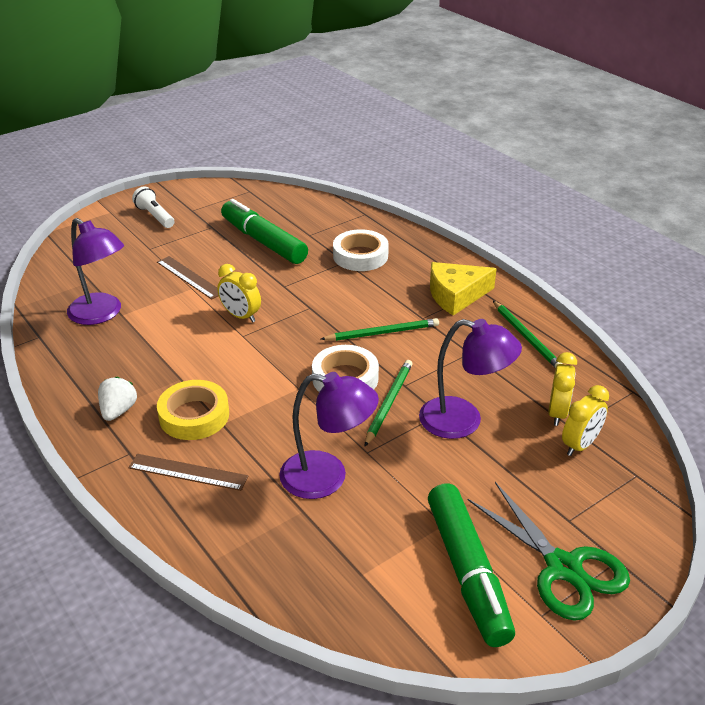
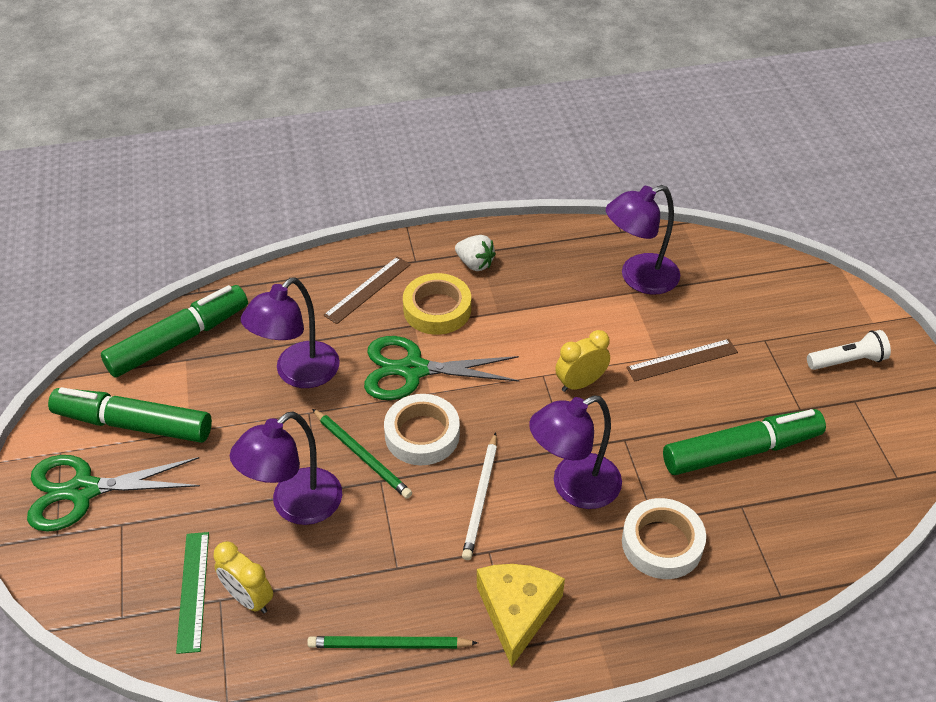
camera: 115 degrees right, 10 degrees up
(279, 406) = (413, 370): none -> green scissors
(338, 595) = (179, 340): none -> green marker
(342, 297) = (573, 487): none -> purple lamp
(382, 333) = (481, 498): green pencil -> white pencil
(580, 445) = (193, 591): yellow clock -> green ruler

